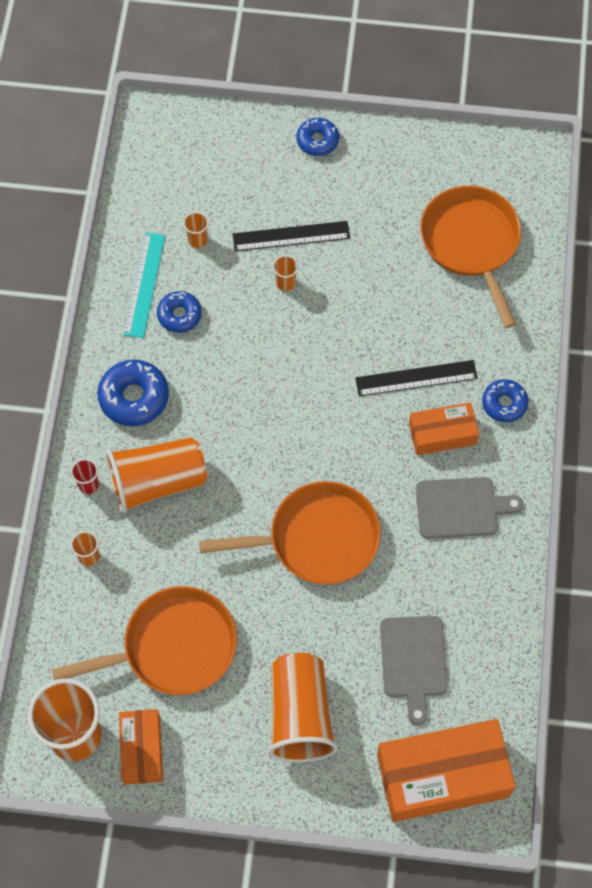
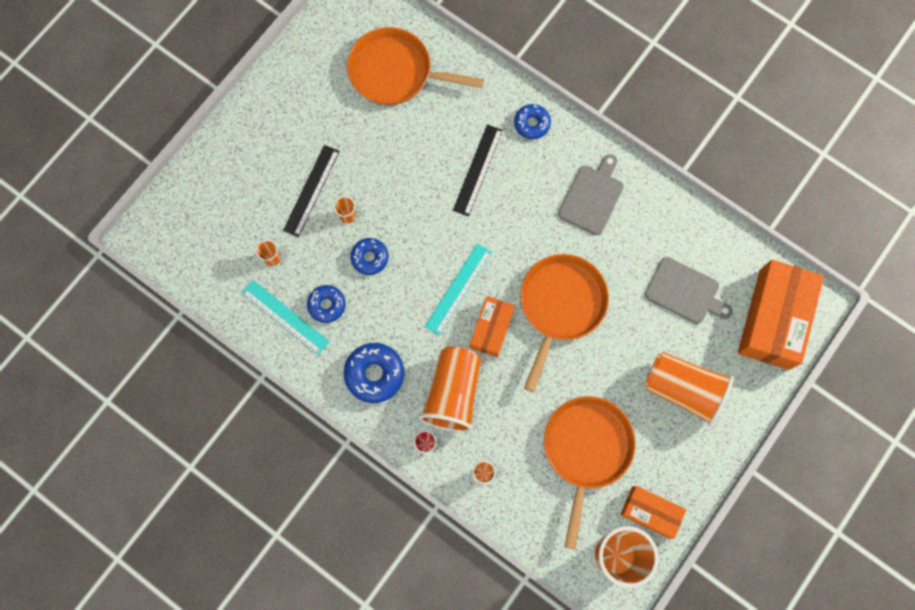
camera: 60 degrees left, 10 degrees up
(273, 429) = (458, 289): none -> turquoise ruler
(317, 141) = (243, 127): blue donut -> blue donut (370, 258)
(442, 434) = (530, 177): orange box -> orange box (491, 329)

